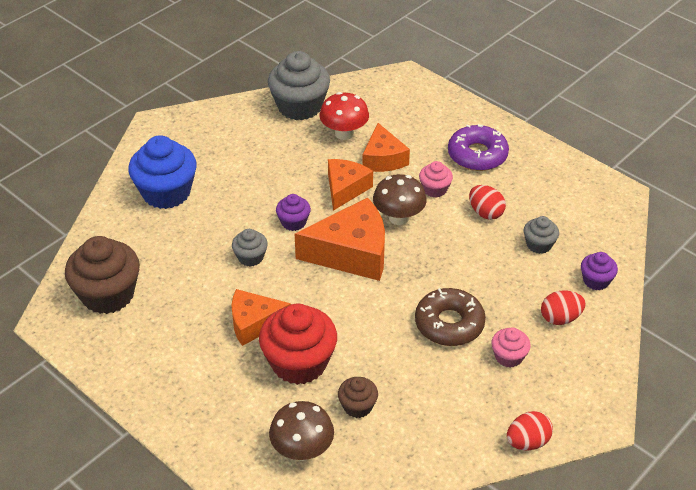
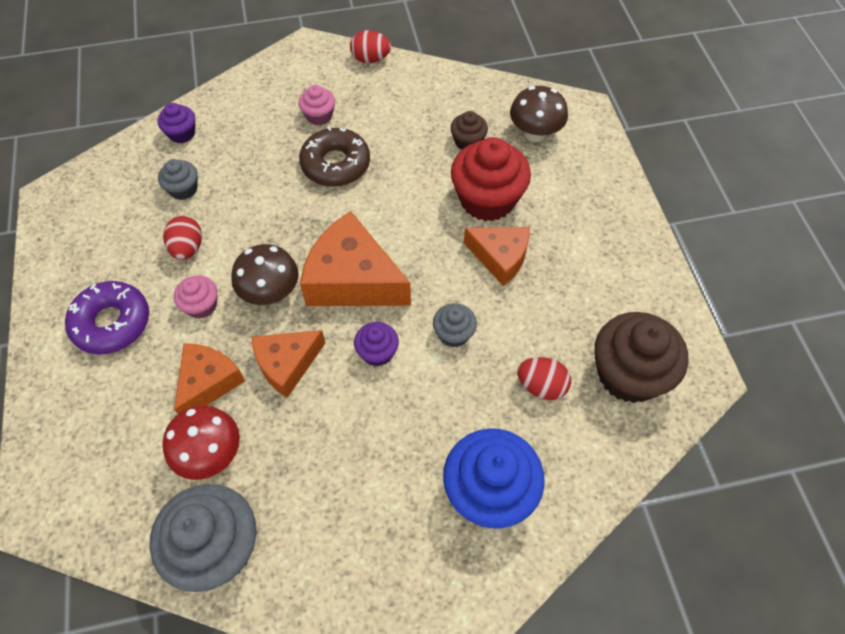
camera: 145 degrees left, 15 degrees up
(560, 318) = (247, 121): red egg -> red egg (541, 386)

